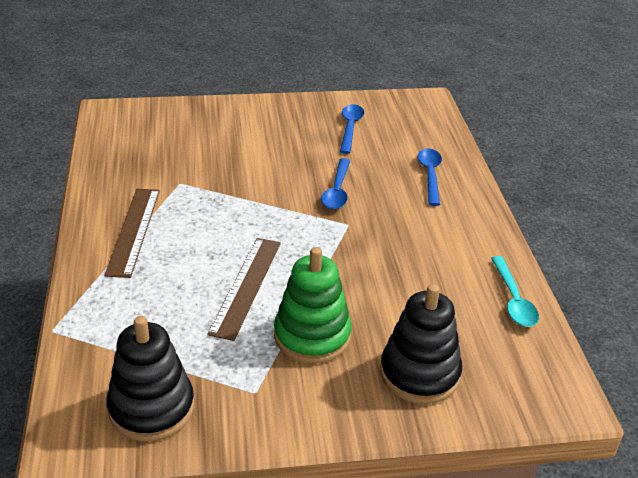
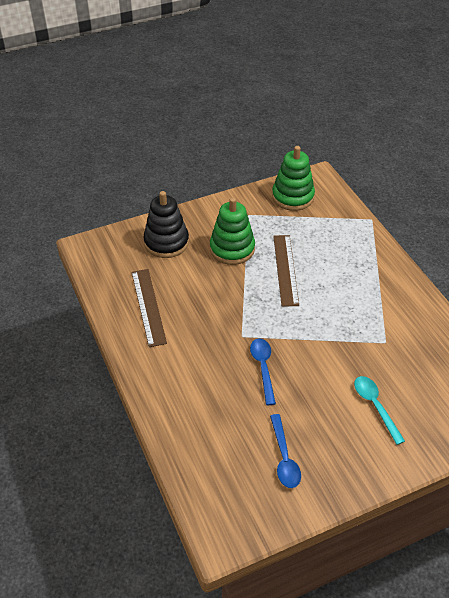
camera: 165 degrees right, 10 degrees up
(134, 231) = (382, 291): brown ruler -> brown ruler (148, 306)
(151, 408) = (293, 197): black stacking toy -> green stacking toy
(430, 175) = (192, 409): blue spoon -> none
(513, 300) = (115, 302): turquoise spoon -> turquoise spoon (375, 406)

